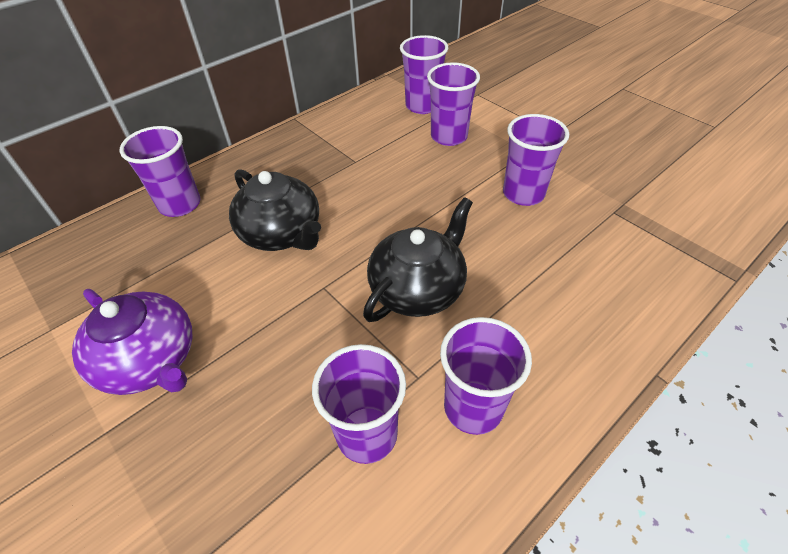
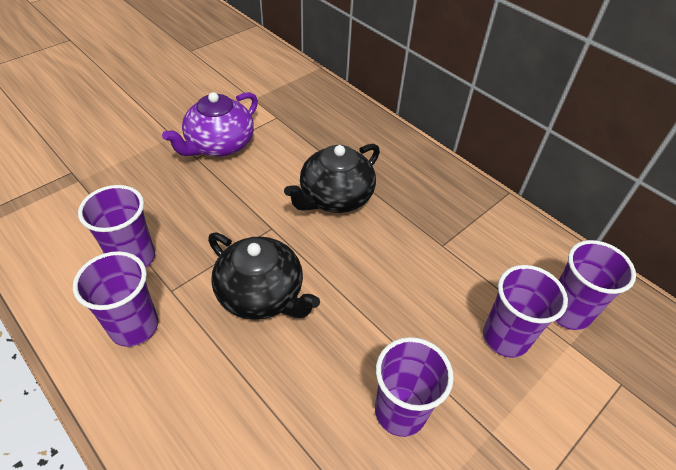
camera: 85 degrees right, 0 degrees up
(180, 204) = (369, 134): purple cup -> none

